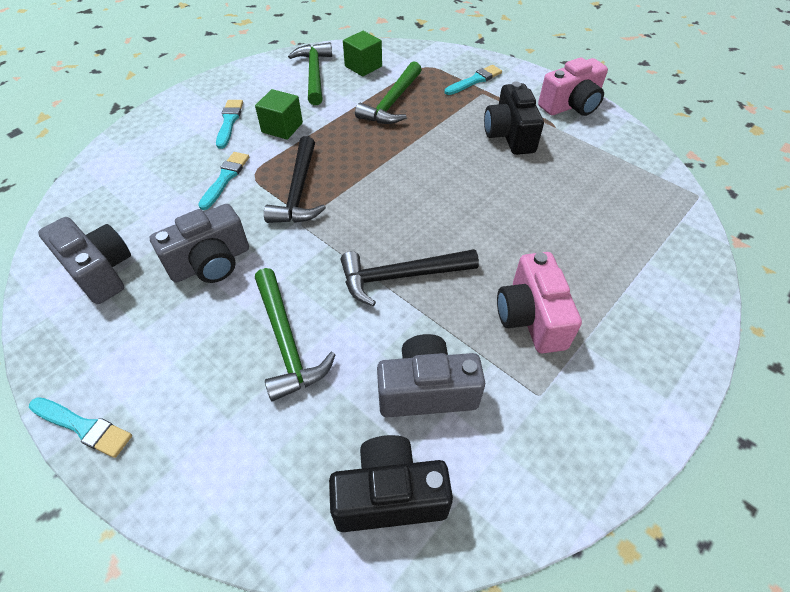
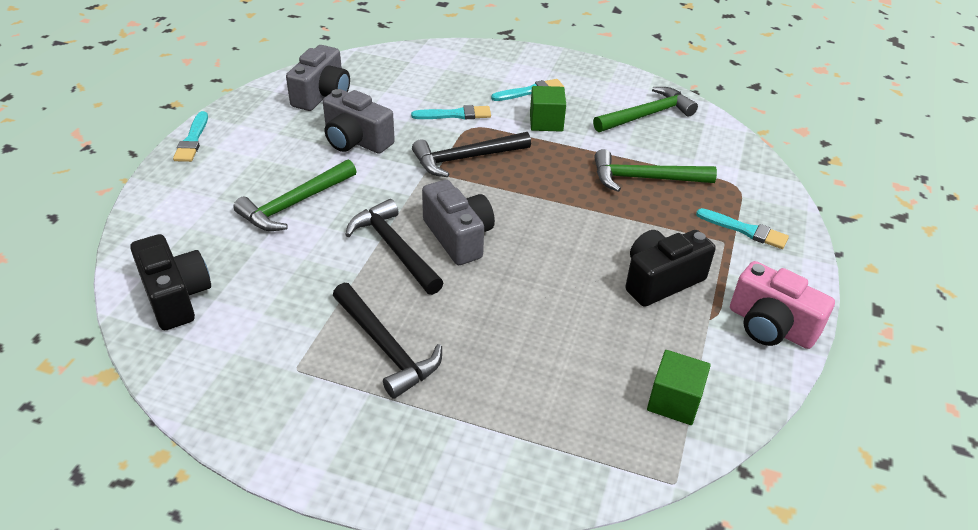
camera: 65 degrees right, 10 degrees down
(363, 66) = (691, 142): green cube -> green cube (674, 401)
(426, 390) = (276, 294): grey camera -> grey camera (458, 237)
(531, 317) = (386, 348): pink camera -> black hammer

